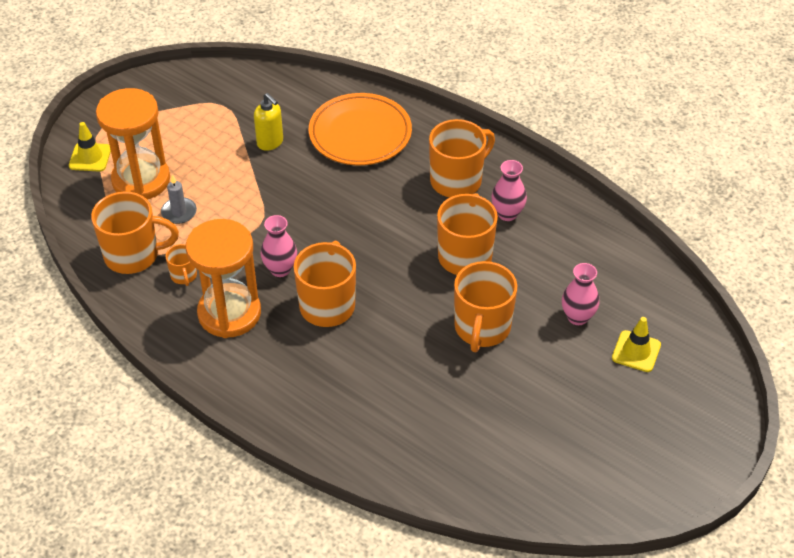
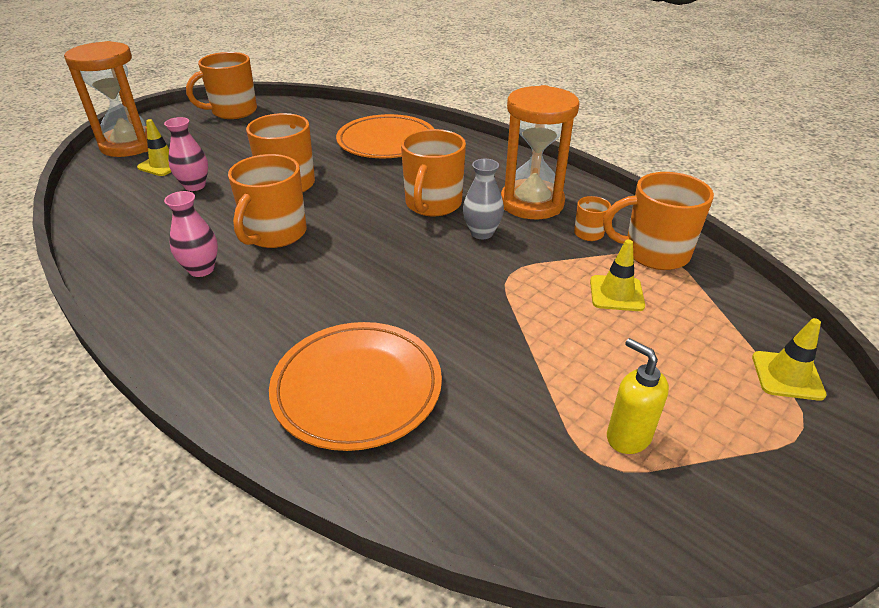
camera: 175 degrees left, 10 degrees down
(141, 180) = (687, 336): orange hourglass -> orange hourglass (129, 145)
(179, 212) = (616, 293): grey candle -> yellow traffic cone
(270, 142) = (503, 382): yellow soap dispenser -> yellow soap dispenser (628, 437)
(280, 269) = (482, 233): pink vase -> grey vase
(394, 418) = (386, 142): none -> orange plate
(457, 180) = (241, 310): orange mug -> orange mug (233, 111)

